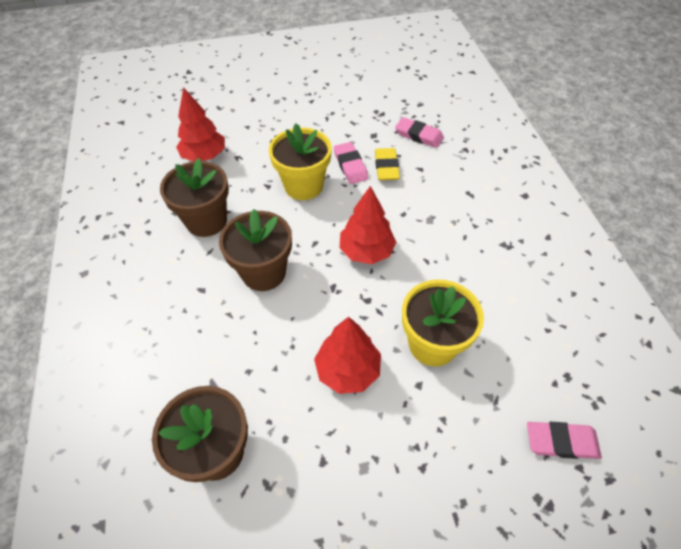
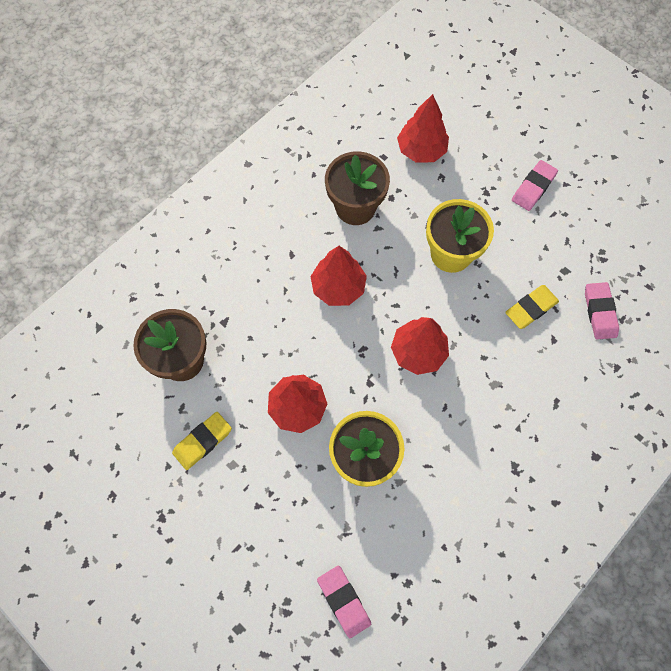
camera: 55 degrees right, 15 degrees up
(263, 272) = (338, 287): brown flower pot -> red tree
(319, 484) = (202, 441): none -> yellow eraser
(350, 165) = (507, 276): pink eraser -> pink eraser (533, 187)

